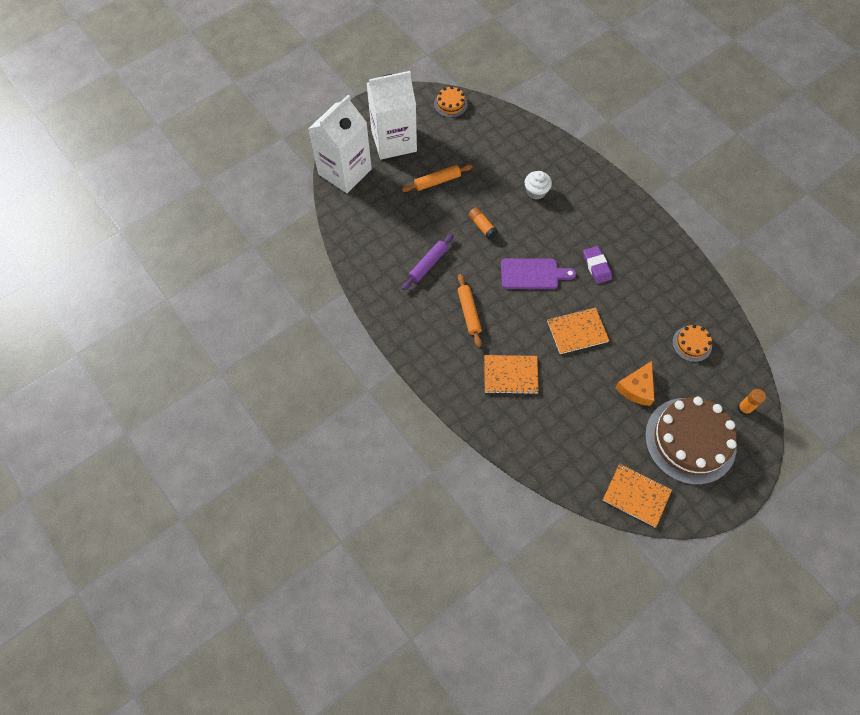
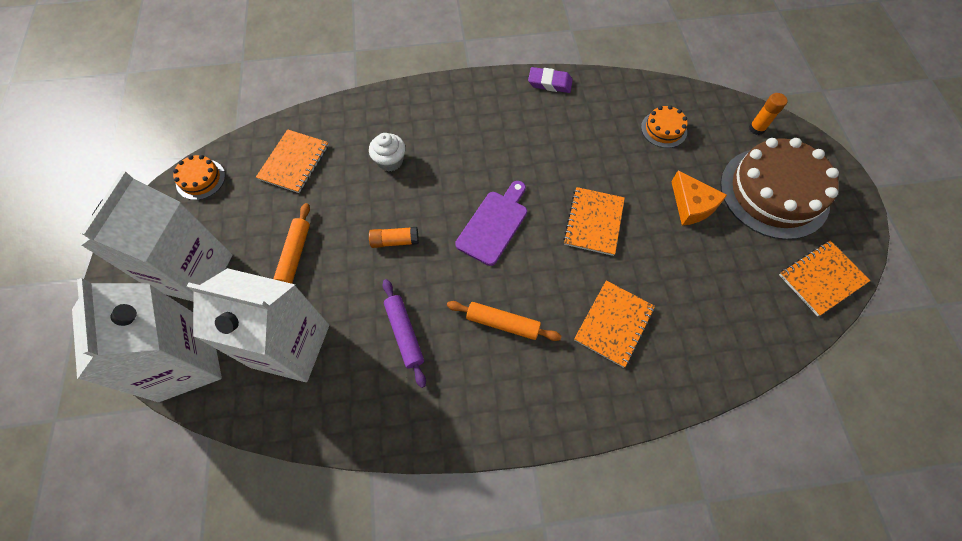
camera: 60 degrees left, 0 degrees up
(384, 213) = (290, 346): none -> white carton
(496, 142) = (294, 162): none -> orange notebook
(596, 266) = (524, 158): purple eraser -> purple eraser (550, 83)

